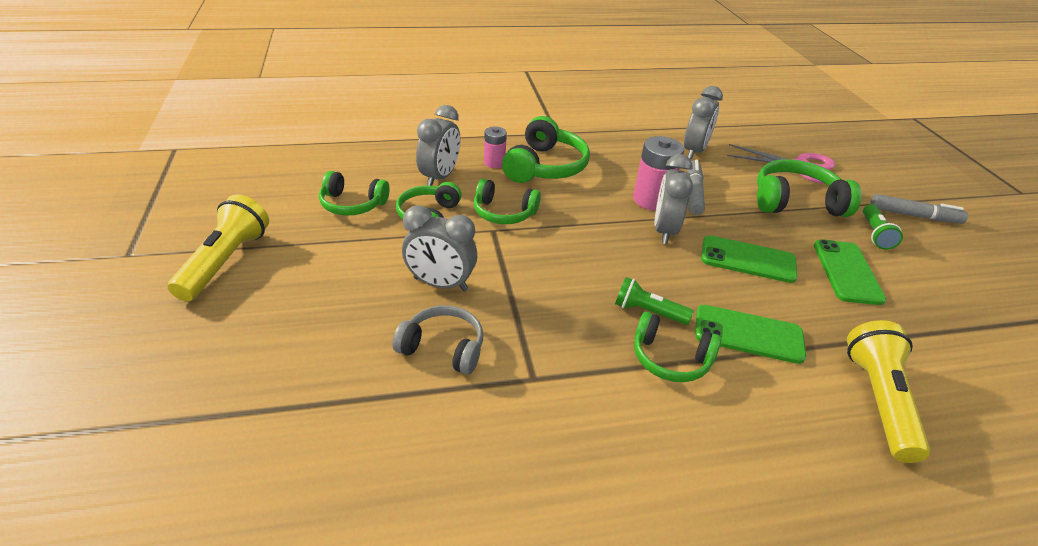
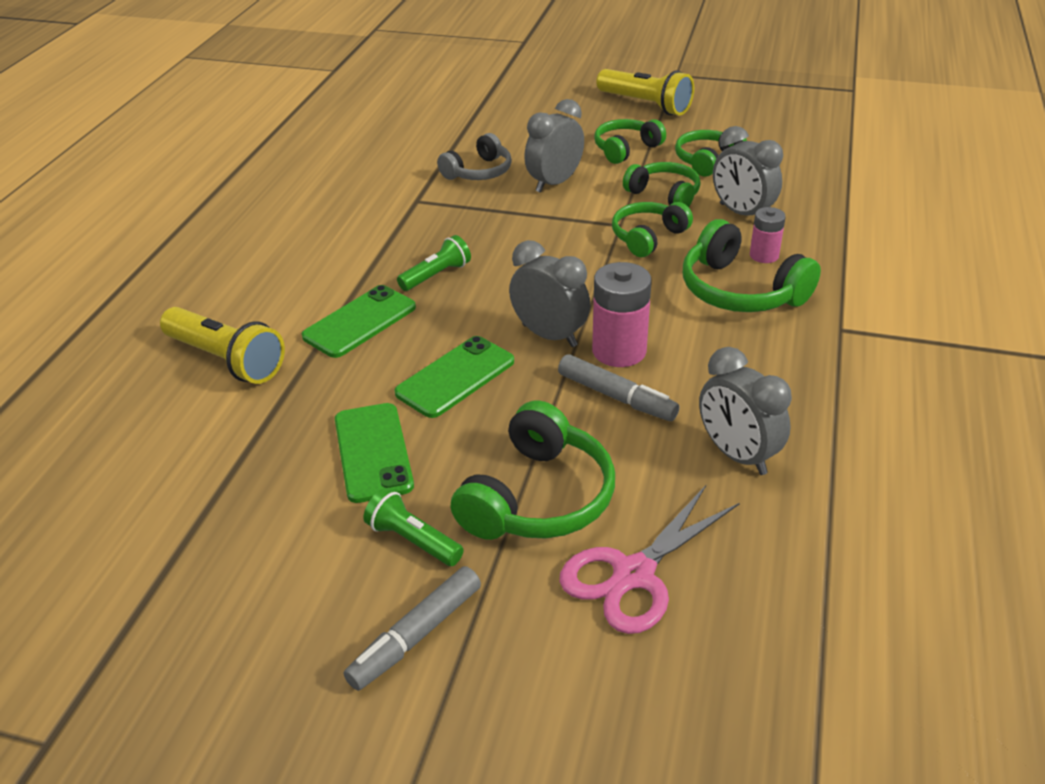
camera: 120 degrees right, 0 degrees up
(670, 359) = (376, 266): green headphones -> green headphones (626, 149)
(847, 272) = (373, 452): green phone -> green phone turned 45 degrees clockwise

